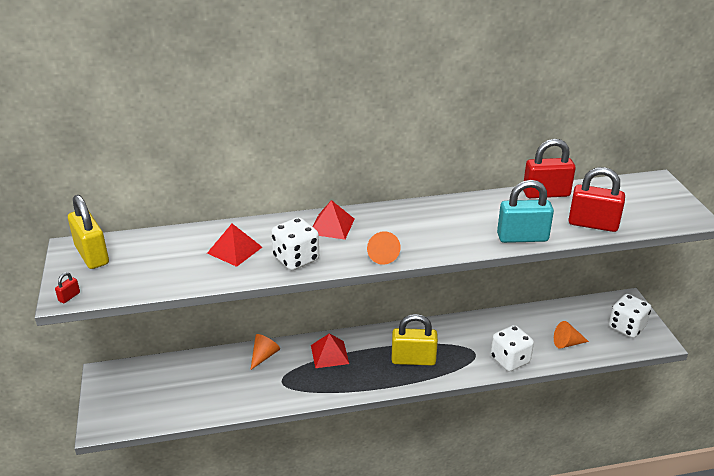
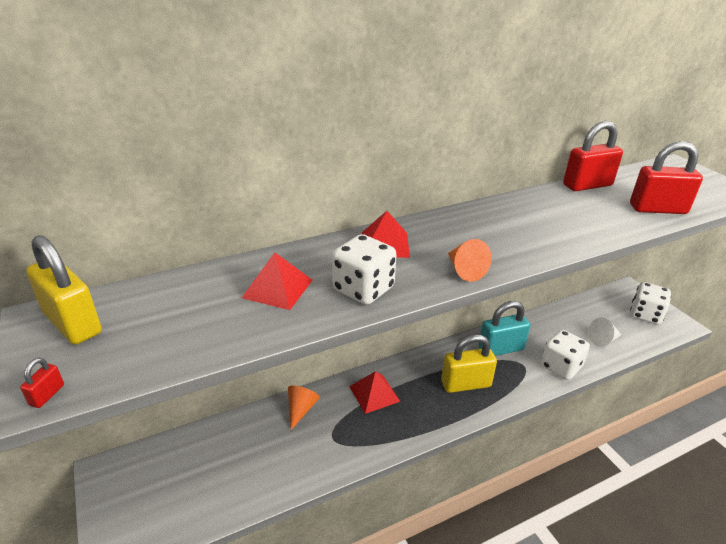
camera: 15 degrees left, 0 degrees up
(522, 237) = (601, 231): turquoise padlock -> turquoise padlock (500, 349)
(567, 343) = (603, 340): orange cone -> white cone

